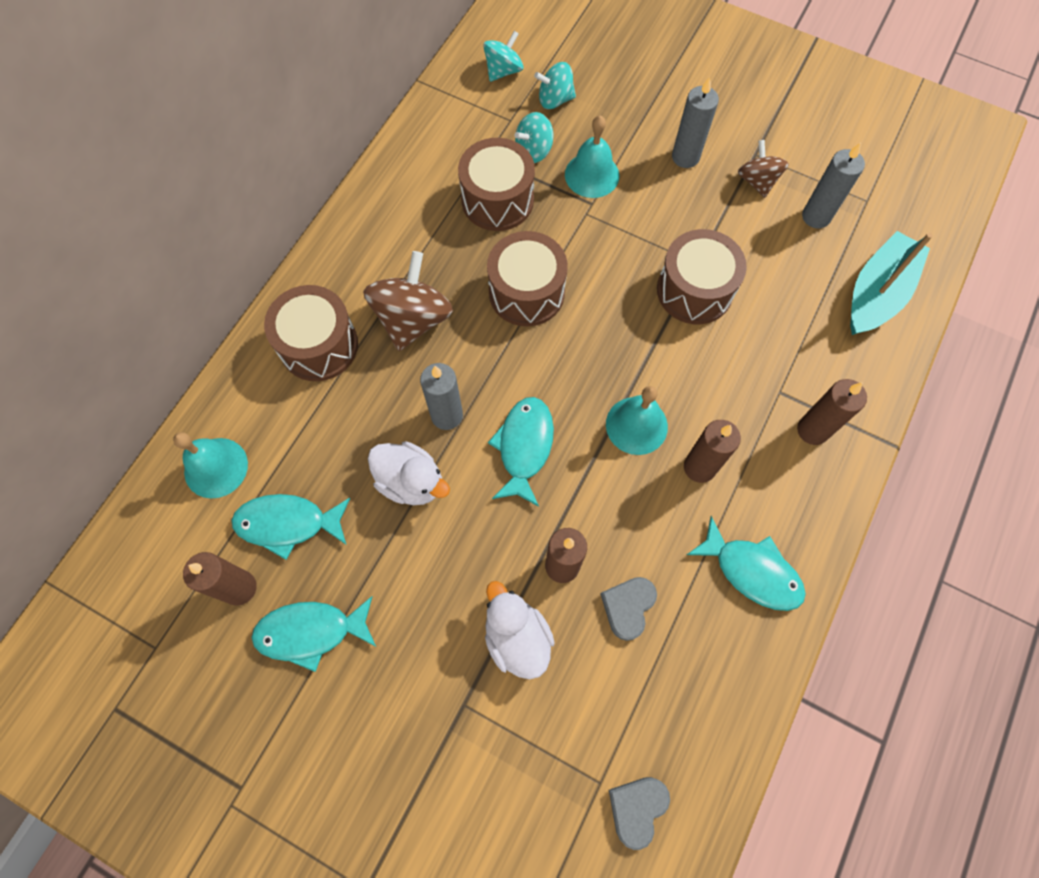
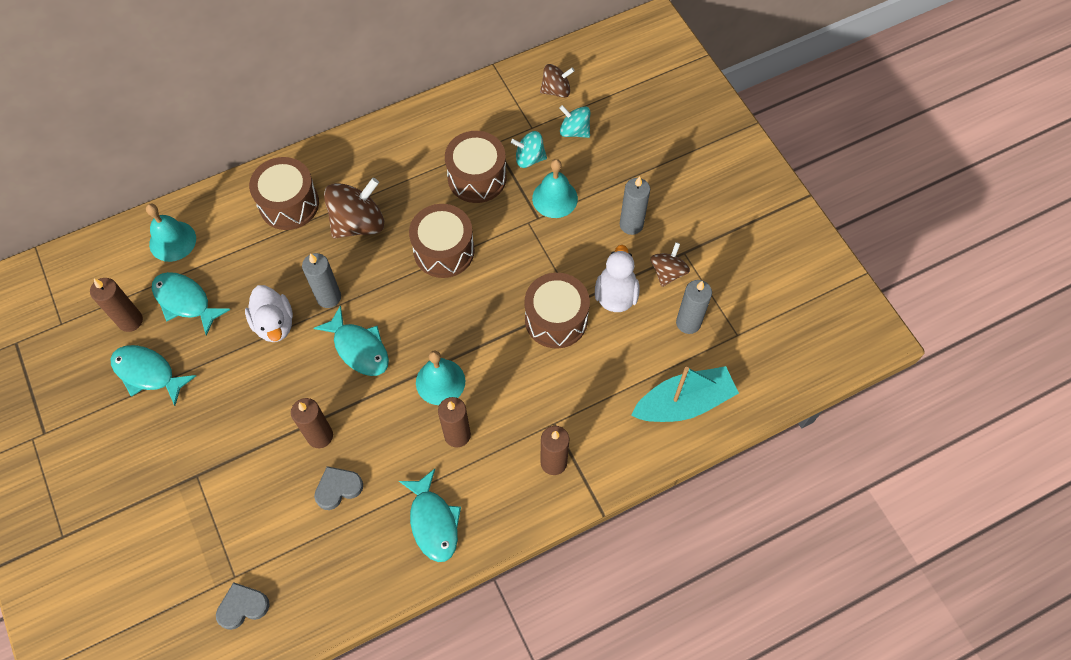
camera: 35 degrees right, 5 degrees down
(503, 71) = (556, 90): turquoise spinning top -> brown spinning top
(517, 637) = (258, 459): white duck -> white duck (615, 295)
(524, 447) = (359, 348): turquoise fish -> turquoise fish turned 90 degrees clockwise

